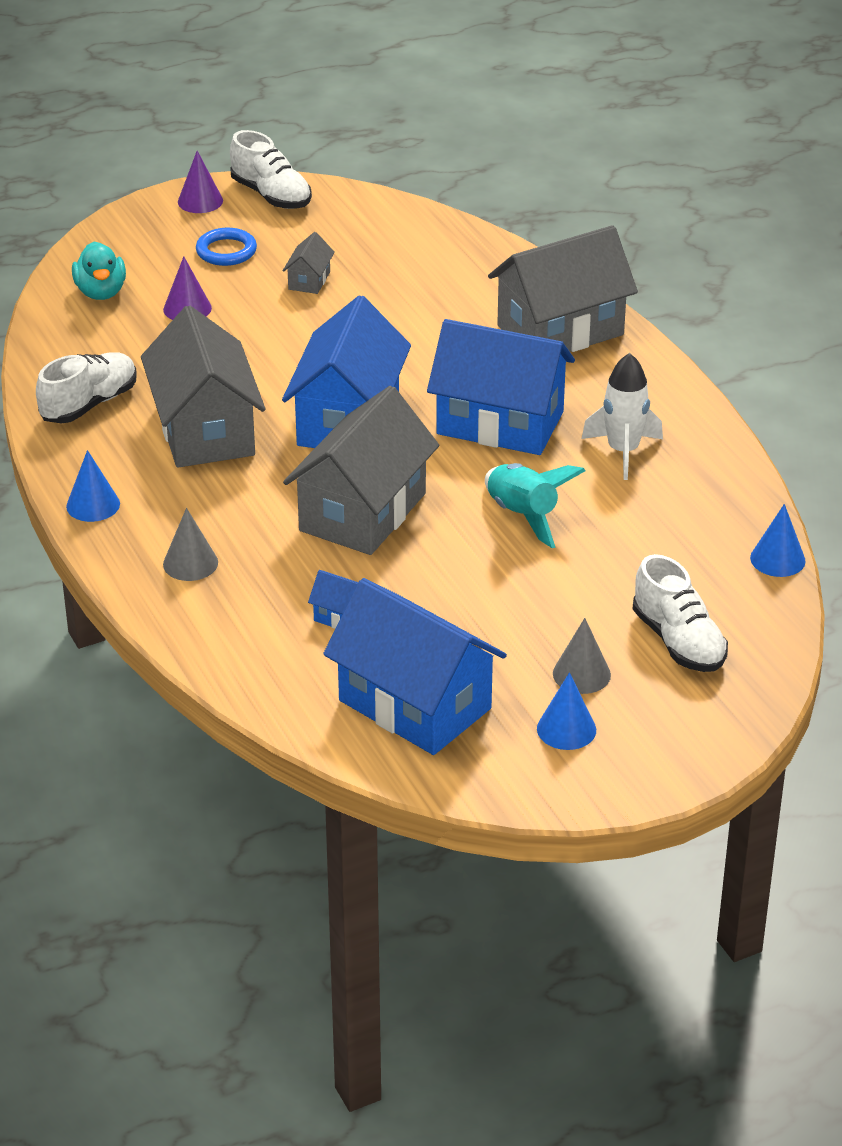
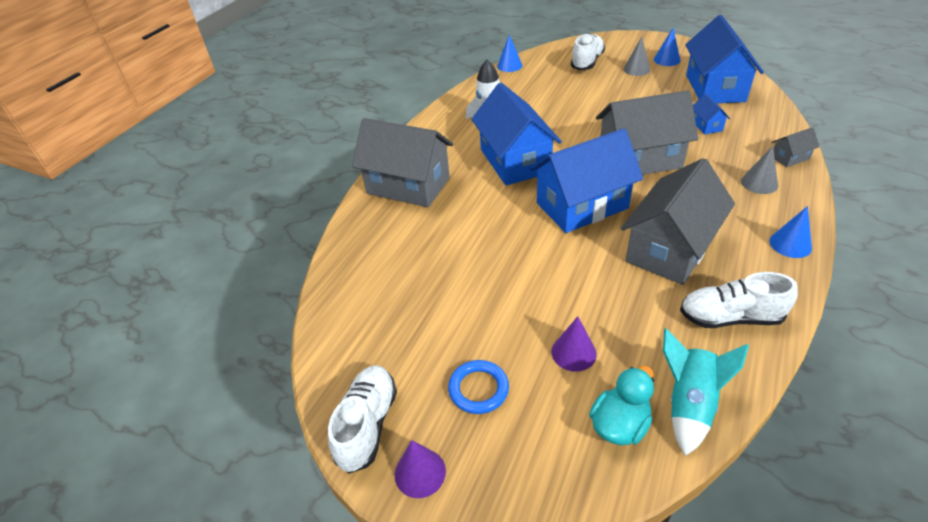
camera: 125 degrees left, 5 degrees up
(309, 280) = (467, 314): grey house -> grey house (790, 158)
(523, 515) = (571, 122): turquoise rocket -> turquoise rocket (689, 404)

